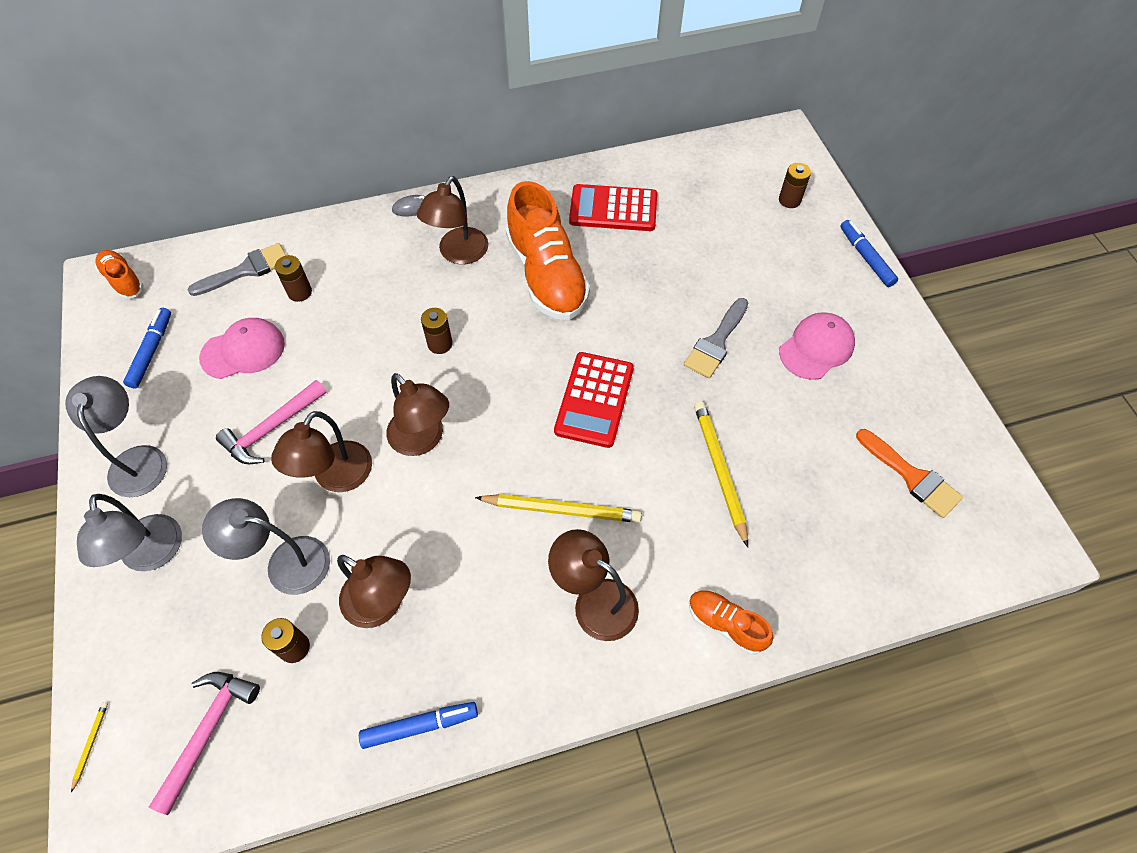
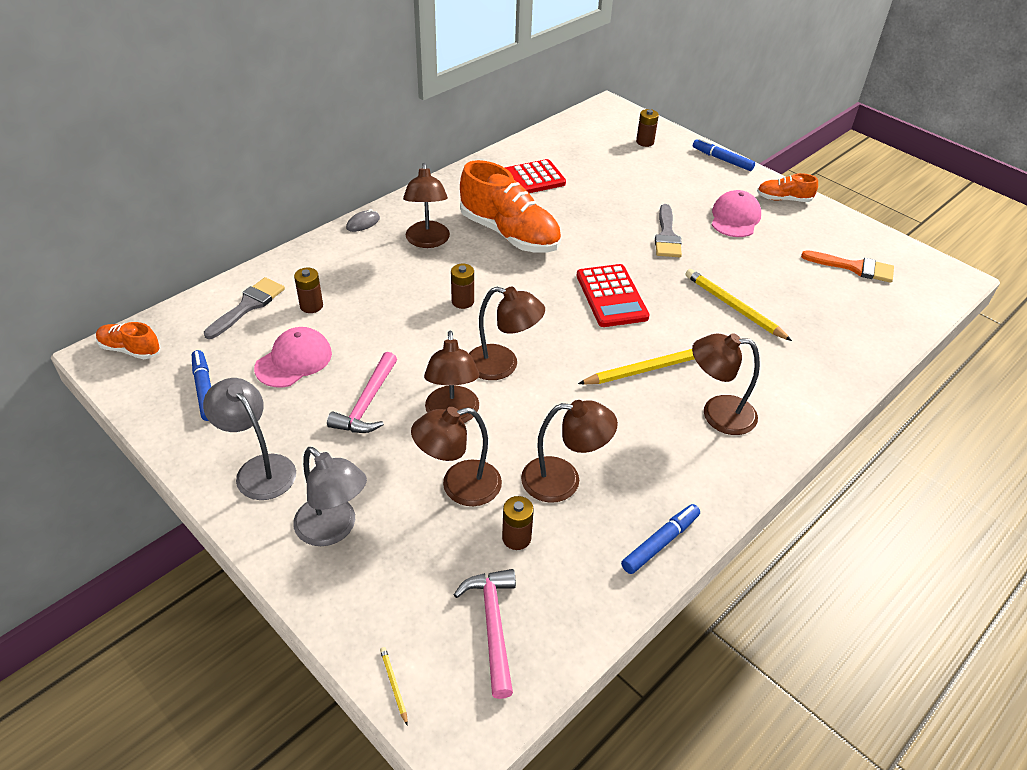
camera: 30 degrees left, 15 degrees down
(285, 563) = (459, 486): grey lamp -> brown lamp
(725, 624) = (814, 391): orange shoe -> orange shoe (783, 199)

